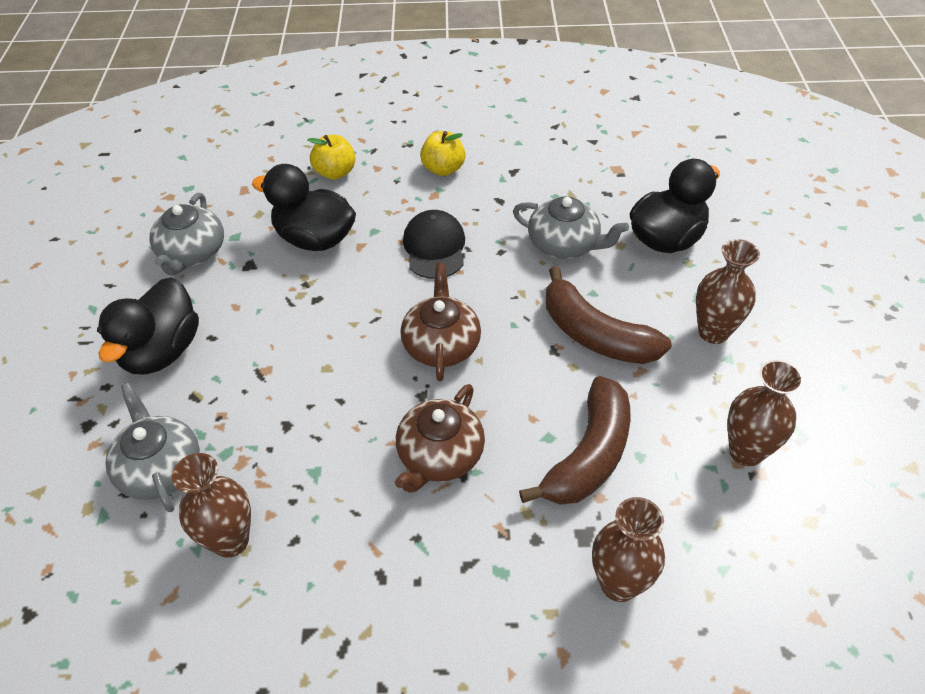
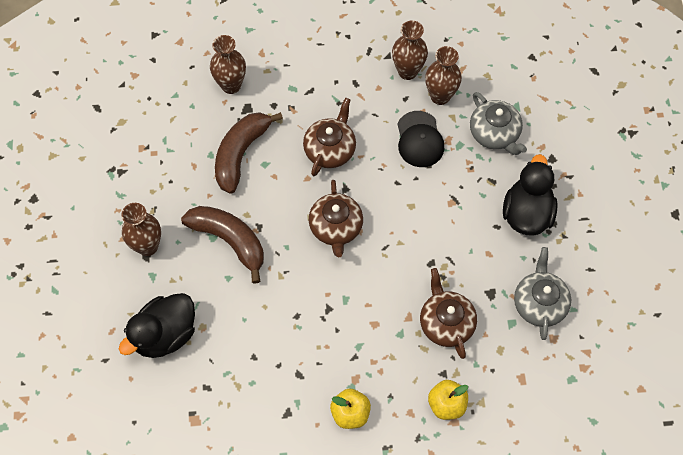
camera: 175 degrees right, 15 degrees up
(315, 239) = (446, 323): black duck -> brown teapot
(434, 247) = (349, 317): black cap -> black cap (419, 139)
(565, 244) = (246, 325): grey teapot -> none
(746, 451) = (147, 160): brown vase -> brown vase (407, 71)

